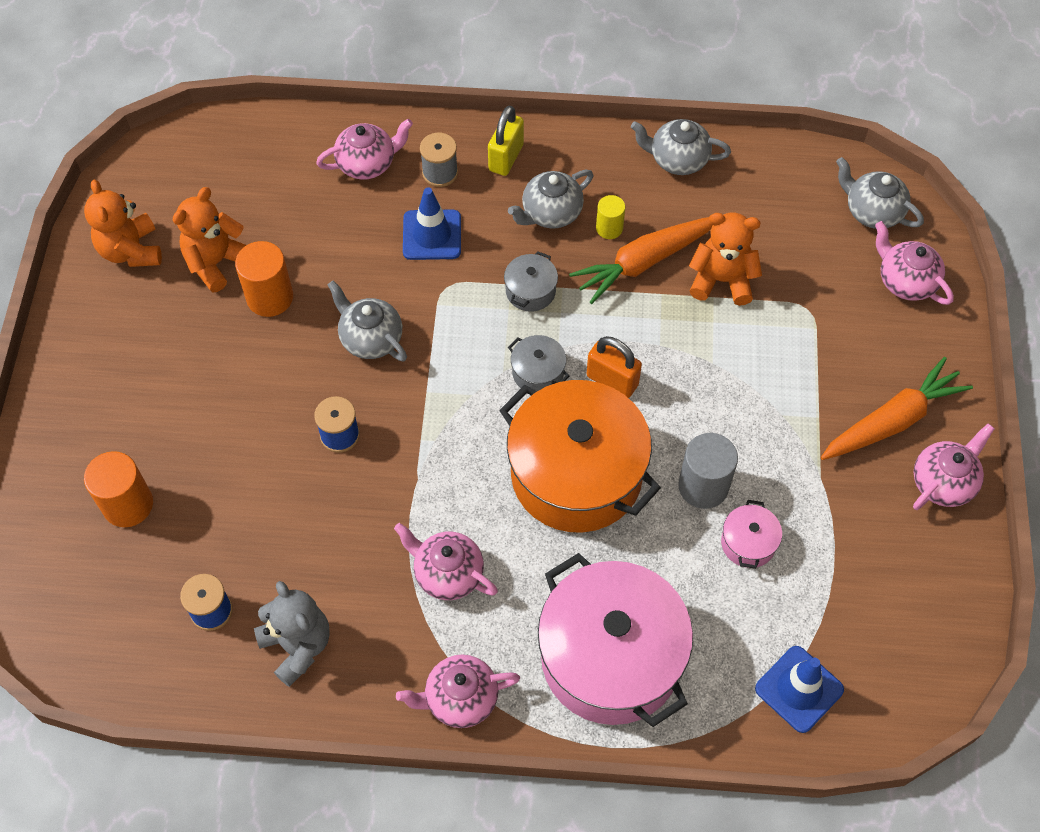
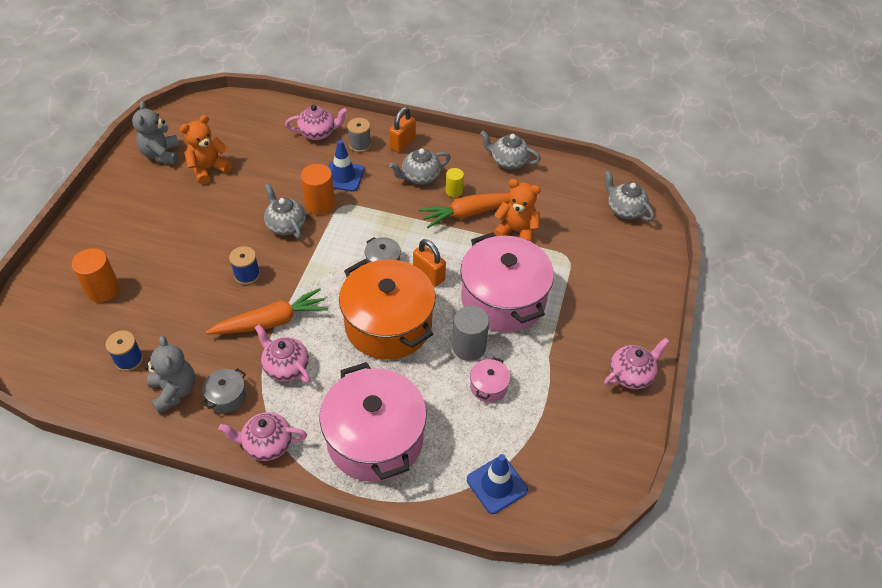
camera: 10 degrees right, 10 degrees down
(131, 250) = (161, 154): orange teddy bear -> grey teddy bear
(270, 297) = (233, 193): orange cylinder -> orange cylinder (320, 204)
(506, 158) = (402, 143): yellow padlock -> orange padlock
(530, 291) = (393, 216): grey pot -> grey pot (227, 397)
(732, 398) = (503, 299): none -> pink pot
(893, 420) = (606, 331): orange carrot -> orange carrot (272, 321)
(905, 281) = (636, 252): pink teapot -> none

